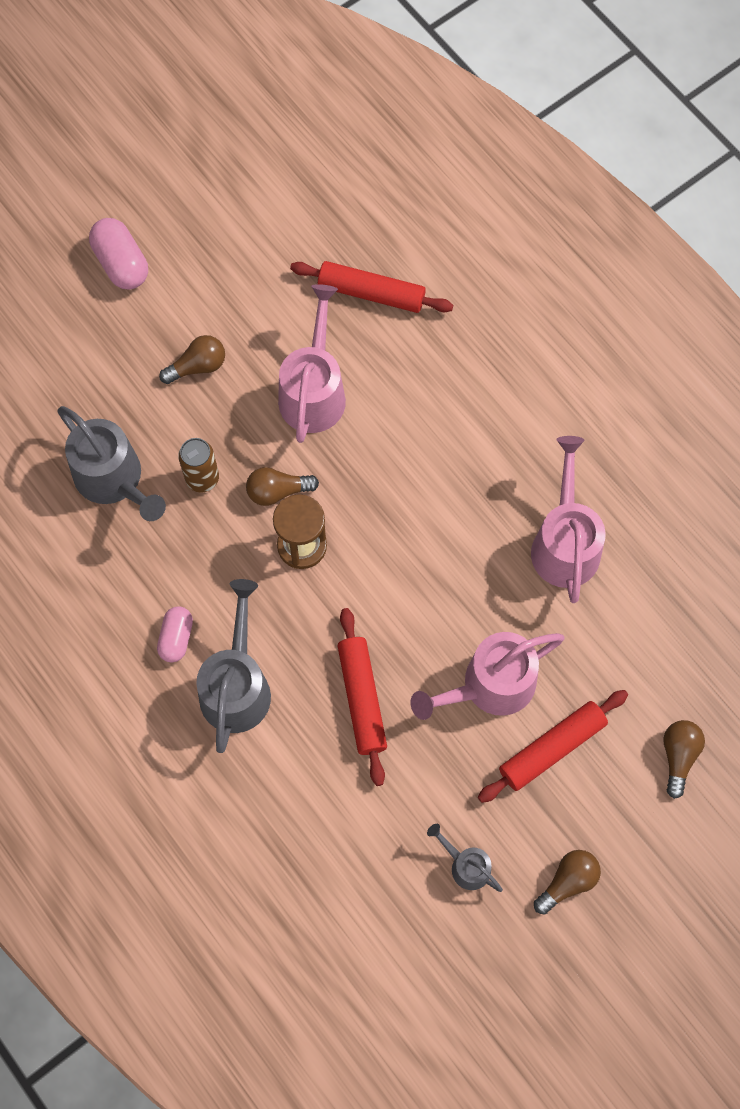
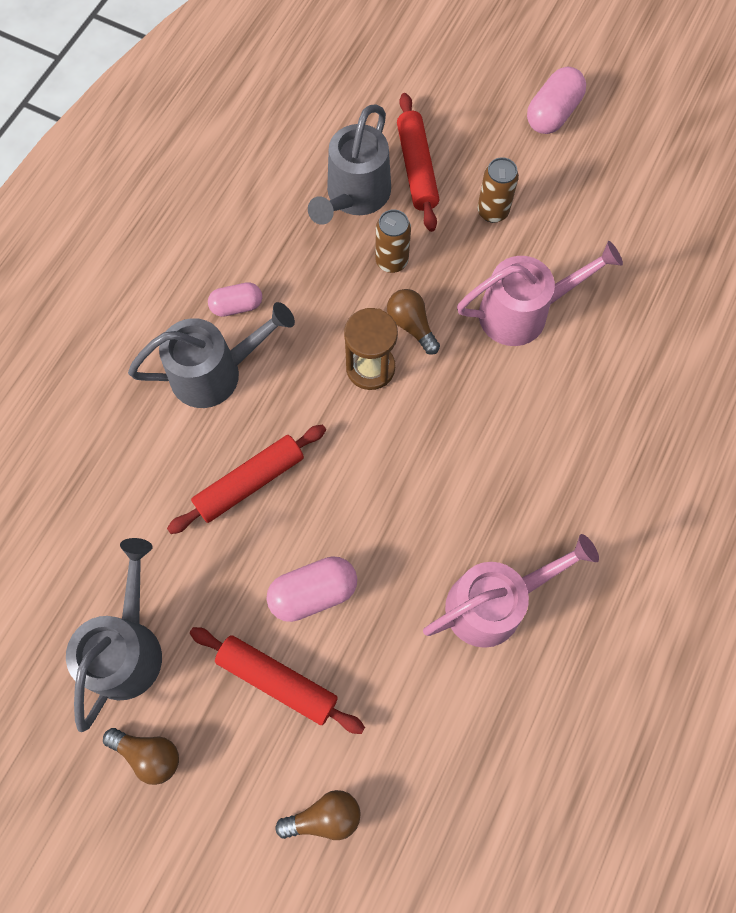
camera: 65 degrees right, 0 degrees up
(197, 366) = (492, 211): brown light bulb -> brown can
(371, 293) = (648, 318): red rolling pin -> red rolling pin (417, 168)
(465, 865) = (128, 646): grey watering can -> grey watering can, size x1.89
(489, 686) = (313, 593): pink watering can -> pink capsule

